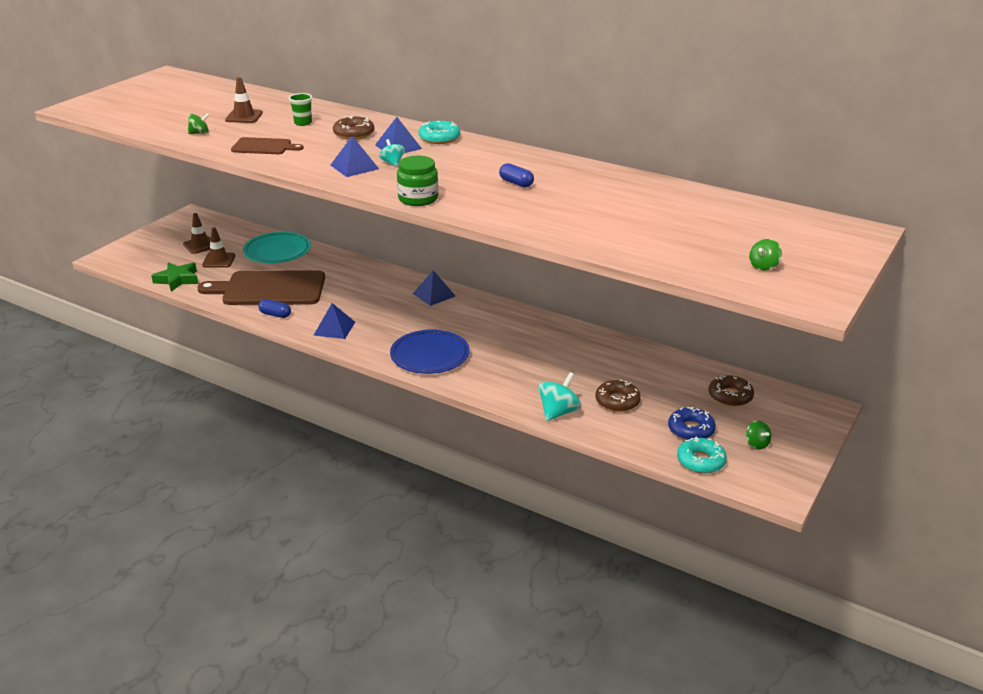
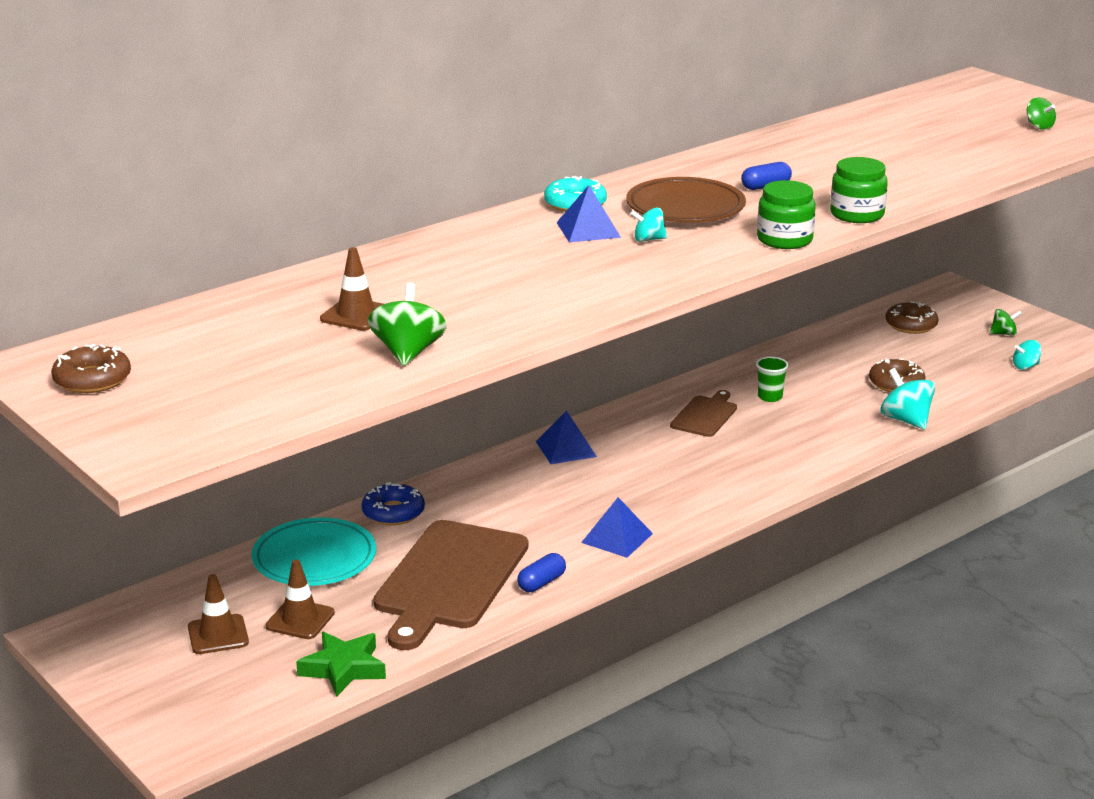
camera: 70 degrees left, 5 degrees down
(199, 133) = (408, 353): green spinning top -> green spinning top, size x1.72
(264, 147) = (515, 311): brown cutting board -> brown cutting board (705, 415)
(303, 123) = (430, 277): green cup -> green cup (770, 397)
(354, 134) = (511, 249): brown donut -> brown donut (92, 379)
(354, 167) = (646, 262): blue pyramid -> none
(430, 356) = (736, 478): blue plate -> none
(456, 166) = (685, 208): none -> brown plate
(484, 215) = (857, 214): none -> green jar
(691, 430) = (967, 358): blue donut -> blue donut (393, 512)
(700, 461) = (1025, 366): turquoise donut -> turquoise spinning top

